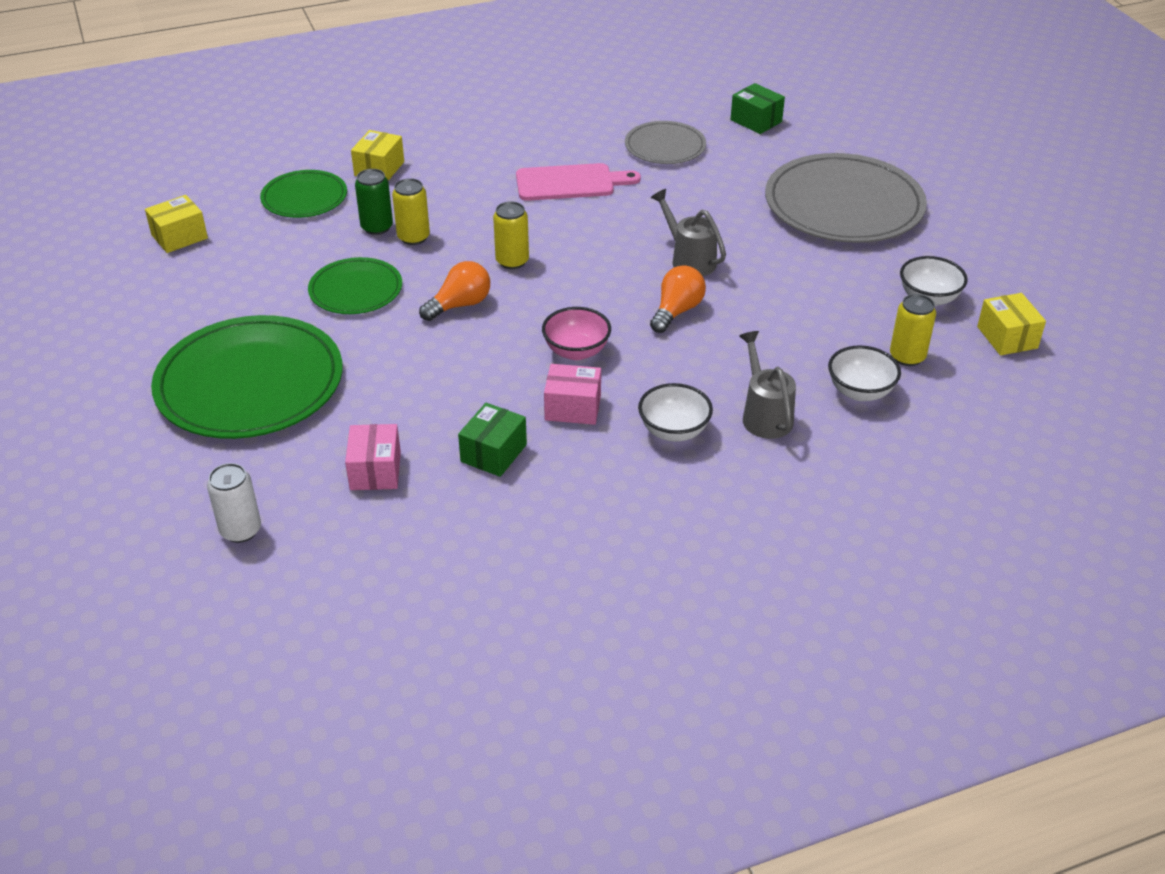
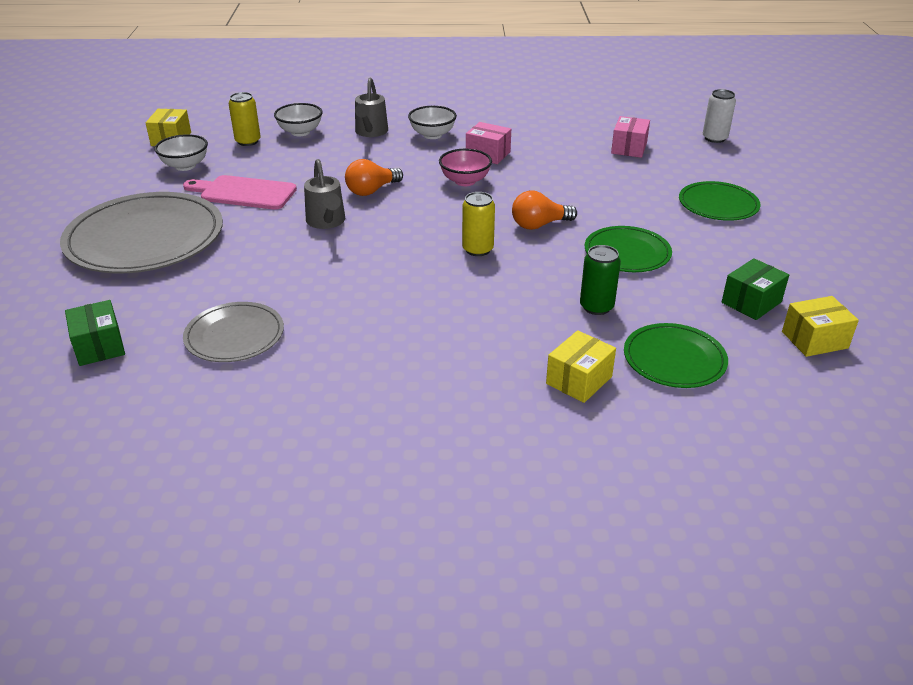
camera: 160 degrees left, 5 degrees down
(250, 383) = (718, 204): green plate -> green plate, size x0.54
(413, 237) = (561, 289): yellow can -> none
(494, 453) = (550, 144): green box -> green box (751, 302)
(570, 183) = (372, 314): pink cutting board -> pink cutting board (244, 193)

